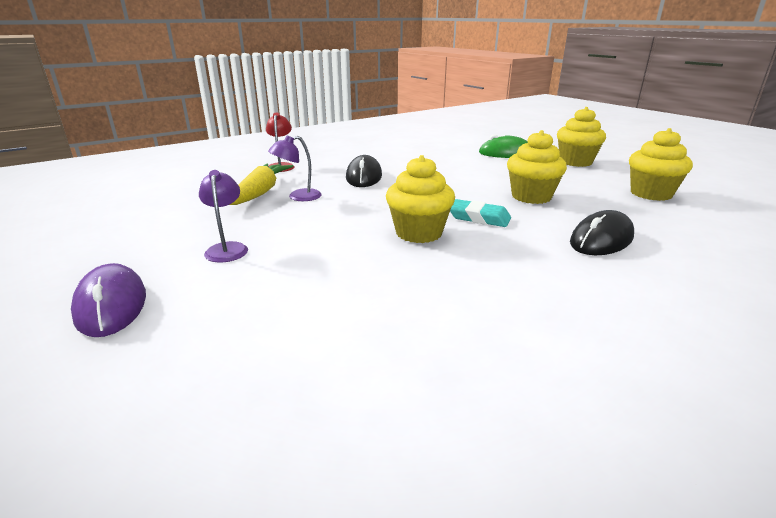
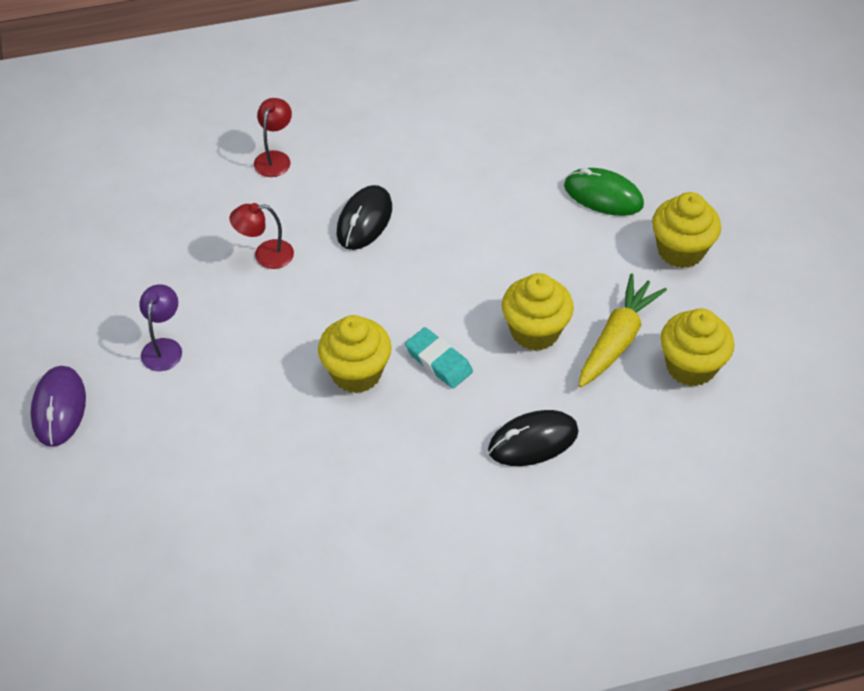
camera: 20 degrees right, 25 degrees up
(260, 192) = (227, 232): yellow carrot -> yellow carrot (617, 339)
(298, 197) = (265, 255): purple lamp -> red lamp

